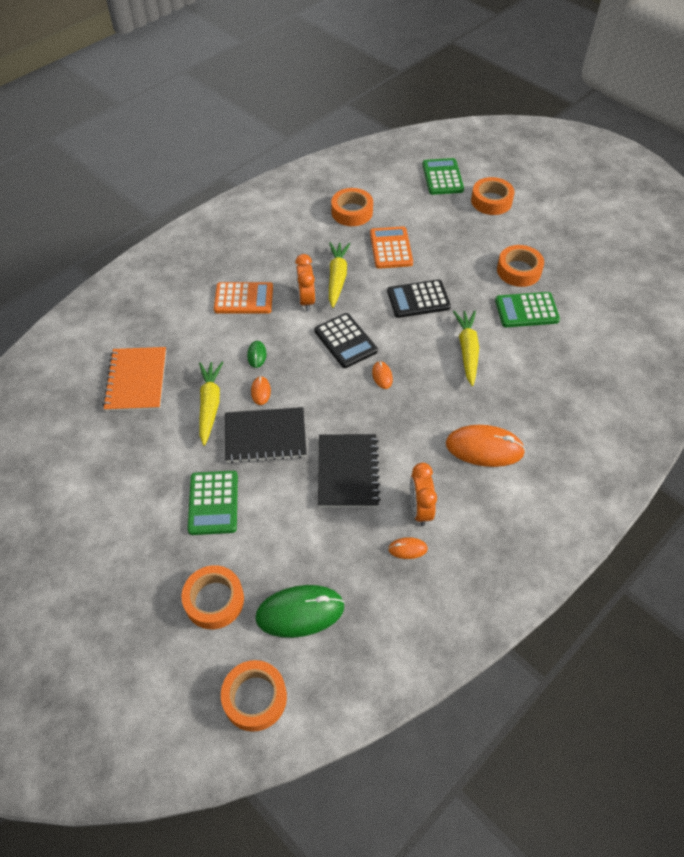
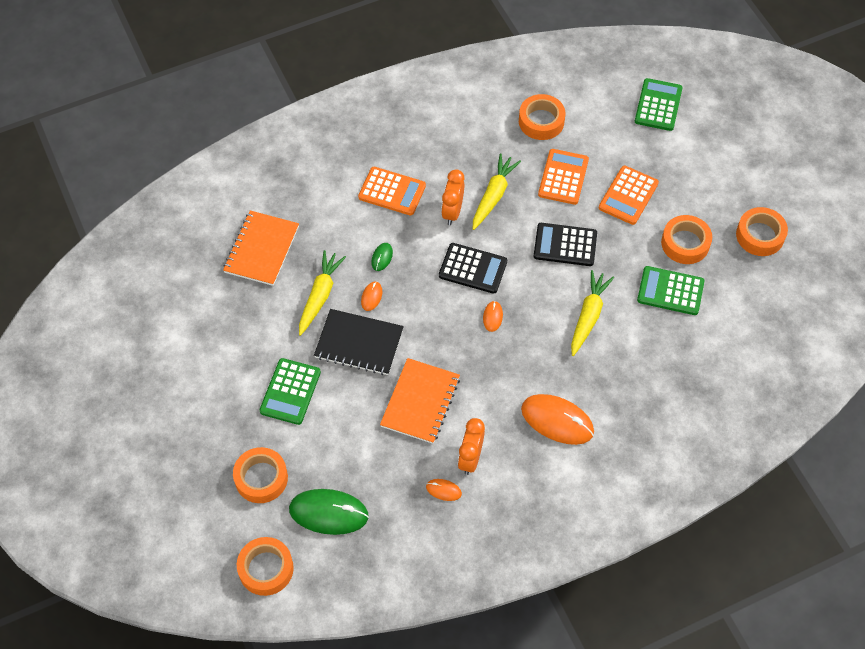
camera: 20 degrees right, 5 degrees up
(345, 341) = (473, 269): black calculator -> black calculator turned 60 degrees counterclockwise
(347, 472) = (420, 402): black notebook -> orange notebook
(452, 248) = (628, 195): none -> orange calculator
(491, 201) = (697, 151): orange tape -> orange tape (760, 235)

